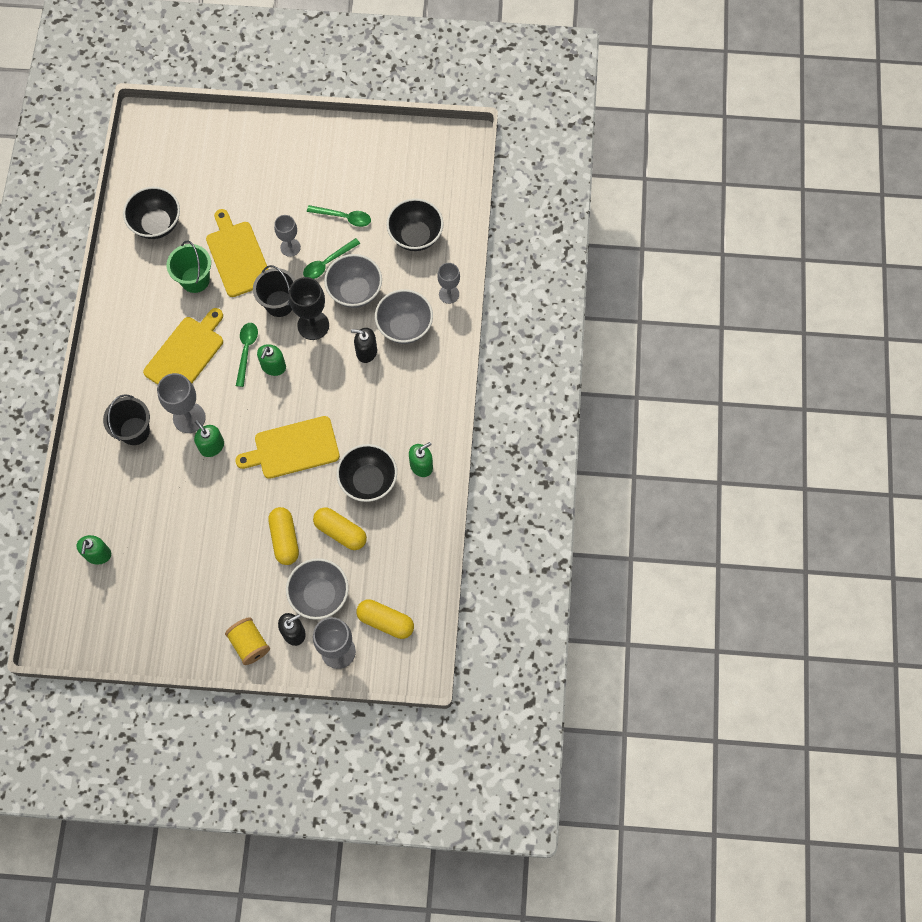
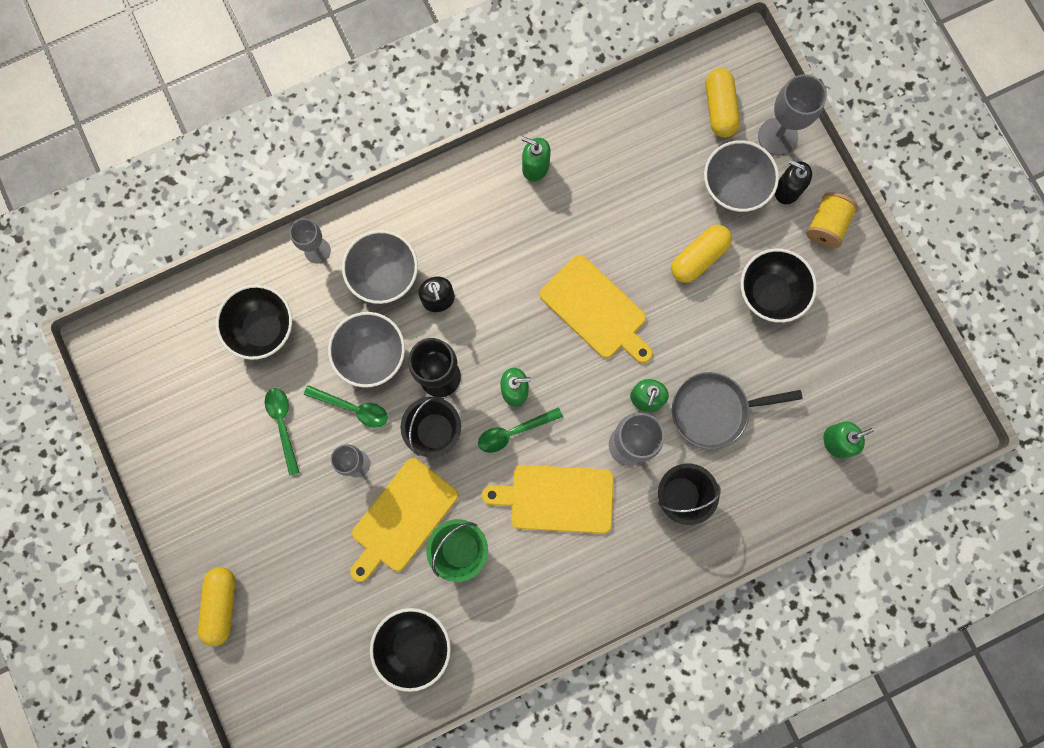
camera: 120 degrees left, 10 degrees up
(174, 485) = (714, 410): none -> grey pan
(340, 532) = (656, 206): yellow capsule -> yellow capsule (221, 605)
(368, 481) = (585, 210): black bowl -> black bowl (769, 293)

